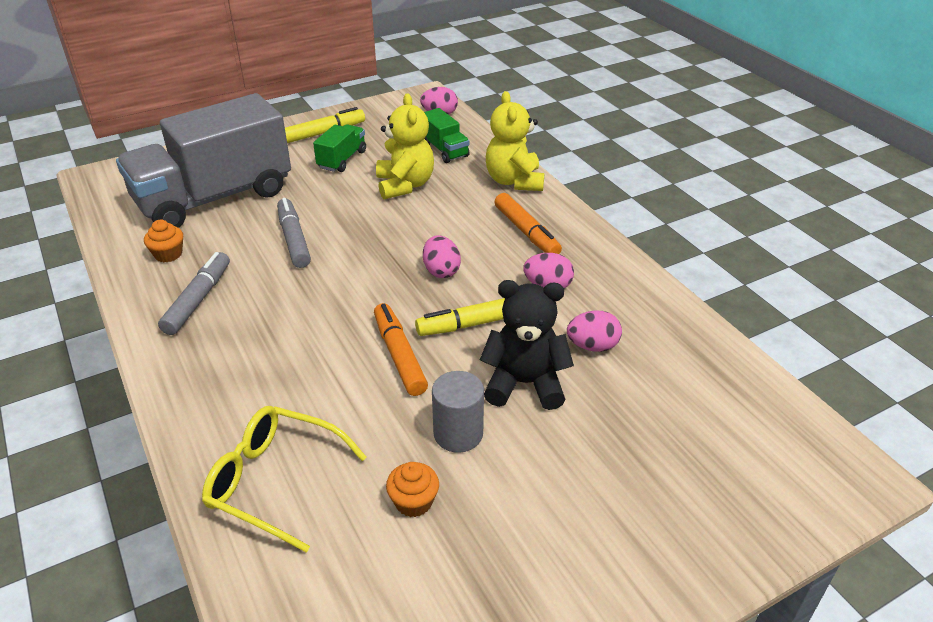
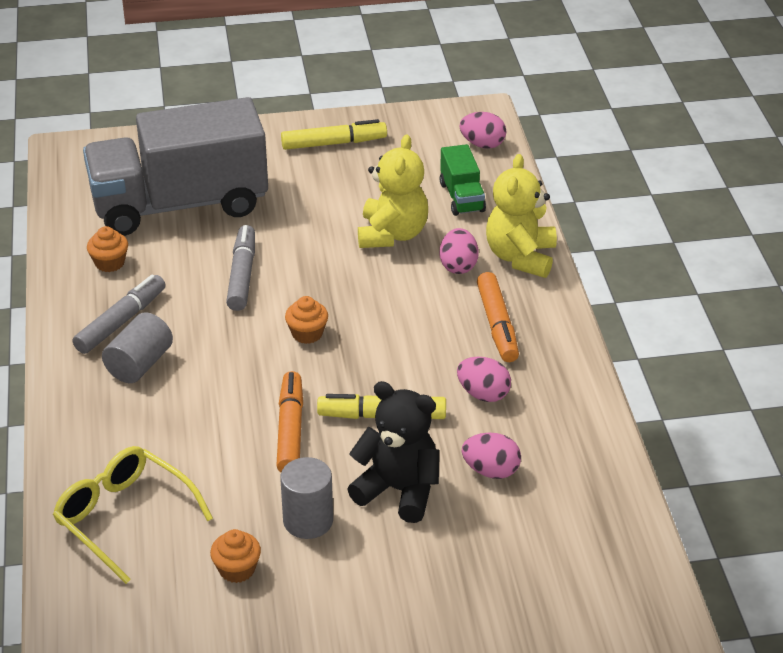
camera: 20 degrees right, 0 degrees up
(231, 332) = (139, 364): none -> grey cylinder
(342, 160) = (337, 185): green truck -> none
(373, 272) = (307, 333): none -> orange cupcake
(441, 271) = (379, 349): pink egg -> pink egg (458, 266)

